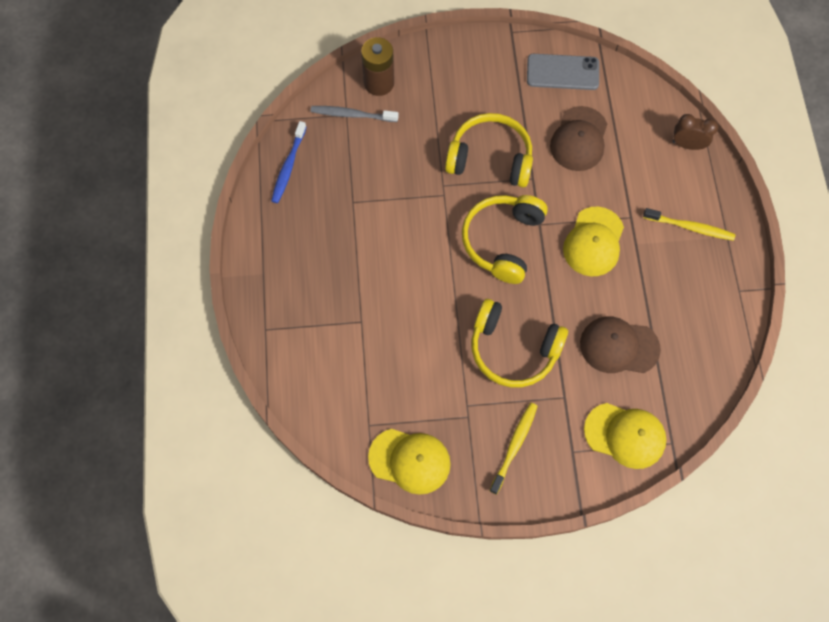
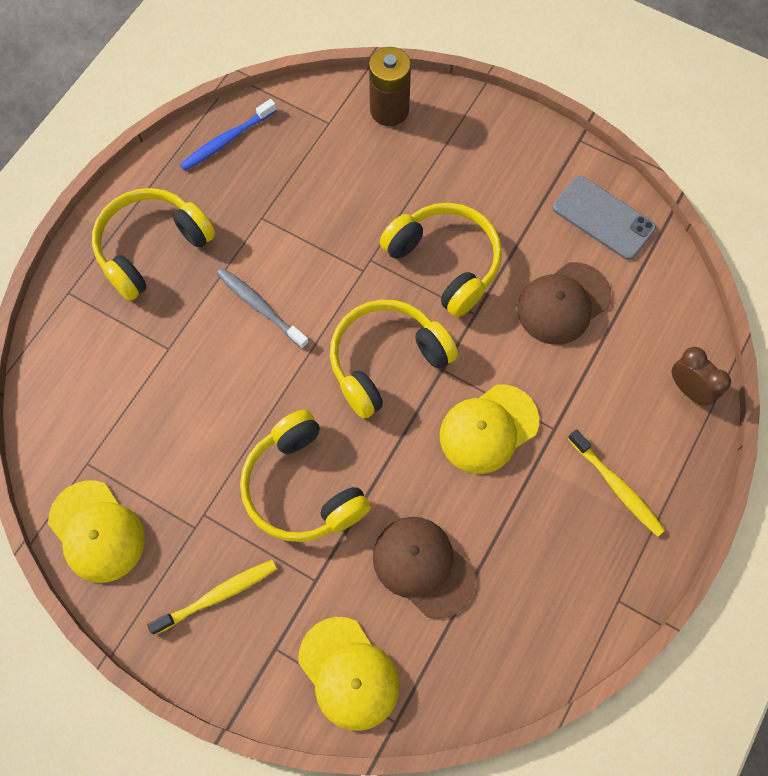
camera: 35 degrees right, 0 degrees up
(297, 266) = (151, 248): none -> yellow headphones
(352, 115) = (334, 126): grey toothbrush -> grey toothbrush (260, 307)

